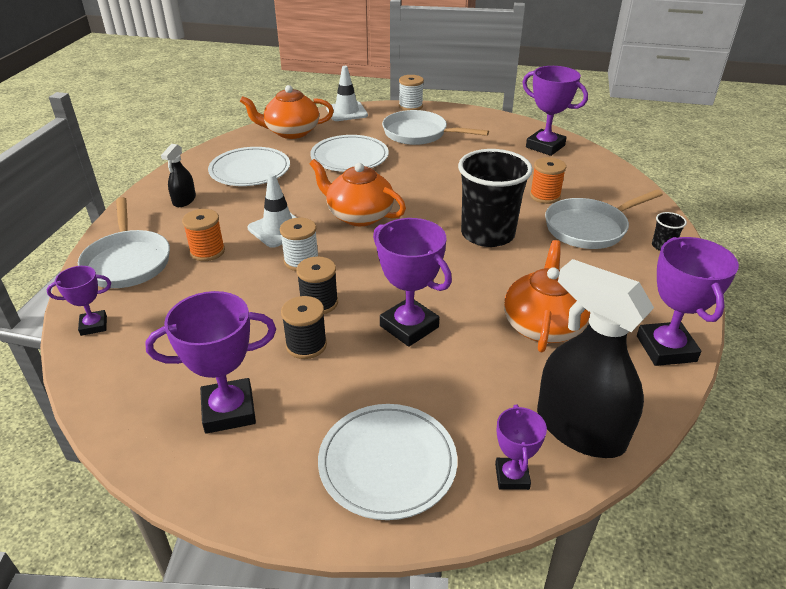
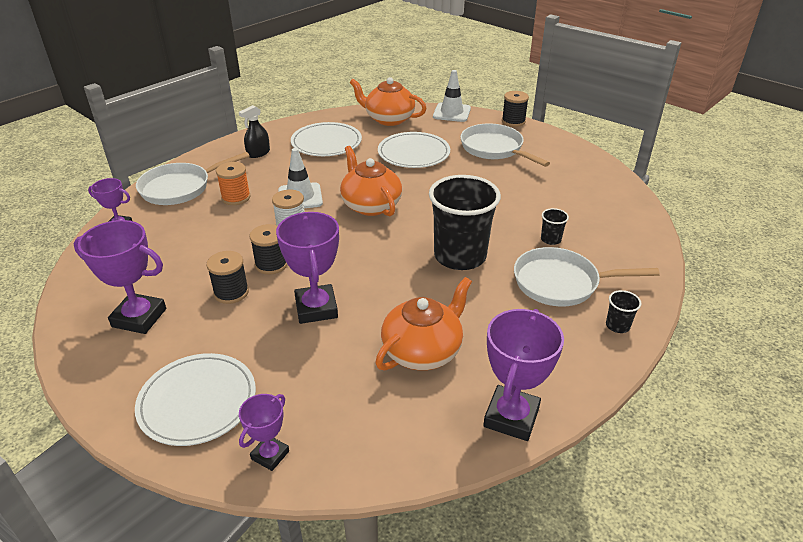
camera: 30 degrees right, 0 degrees up
(127, 262) = (180, 188): white pan -> white pan turned 45 degrees clockwise
(410, 106) = (513, 121): white spool -> black spool
(545, 146) = (603, 193): purple trophy -> none
(545, 196) = (550, 239): orange spool -> black cup
(579, 429) = (360, 446): black spray bottle -> none

